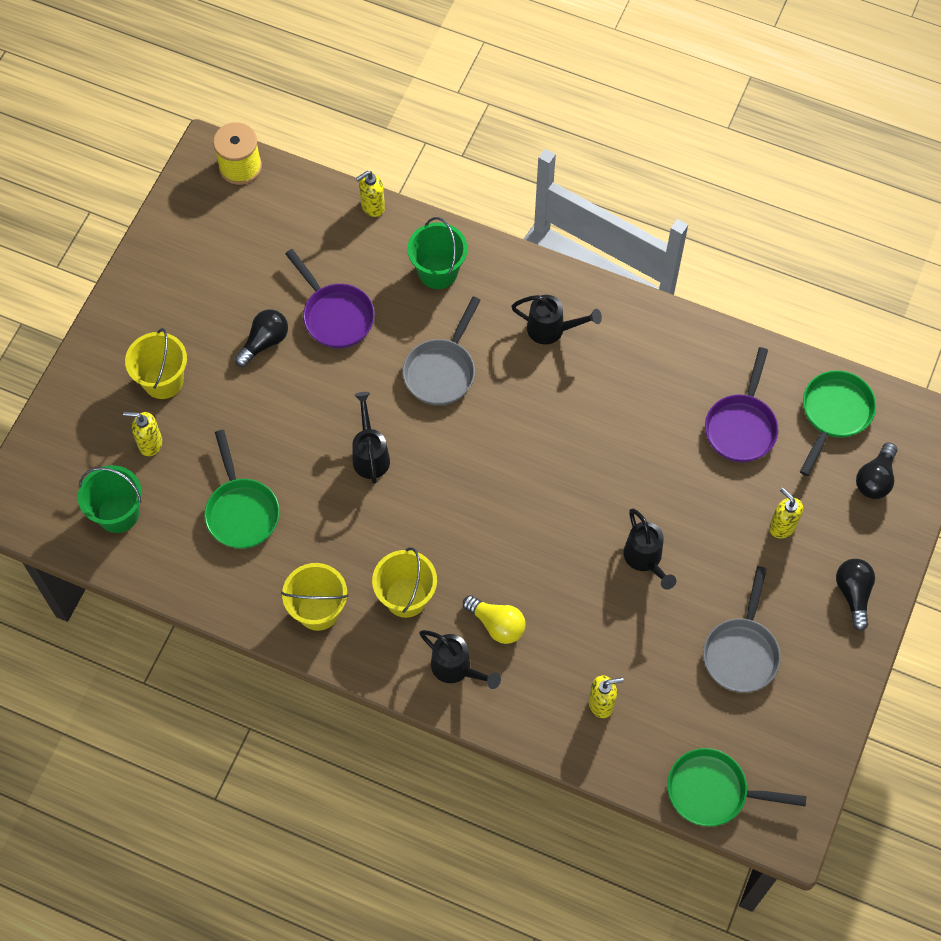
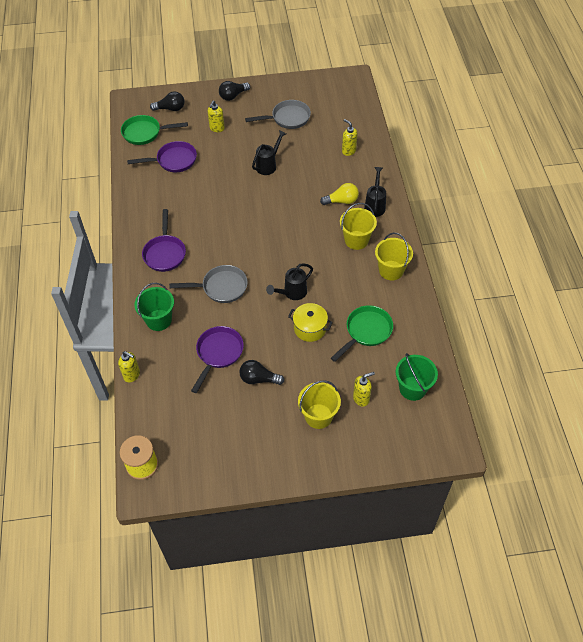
camera: 120 degrees left, 10 degrees down
(150, 444) = (361, 398): yellow soap dispenser -> yellow soap dispenser turned 90 degrees counterclockwise
(296, 444) = (310, 328): none -> yellow pot
(497, 624) = (342, 201): yellow light bulb -> yellow light bulb turned 75 degrees clockwise
(552, 330) = (165, 253): black watering can -> purple pan
(713, 791) = (356, 103): green pan -> none

